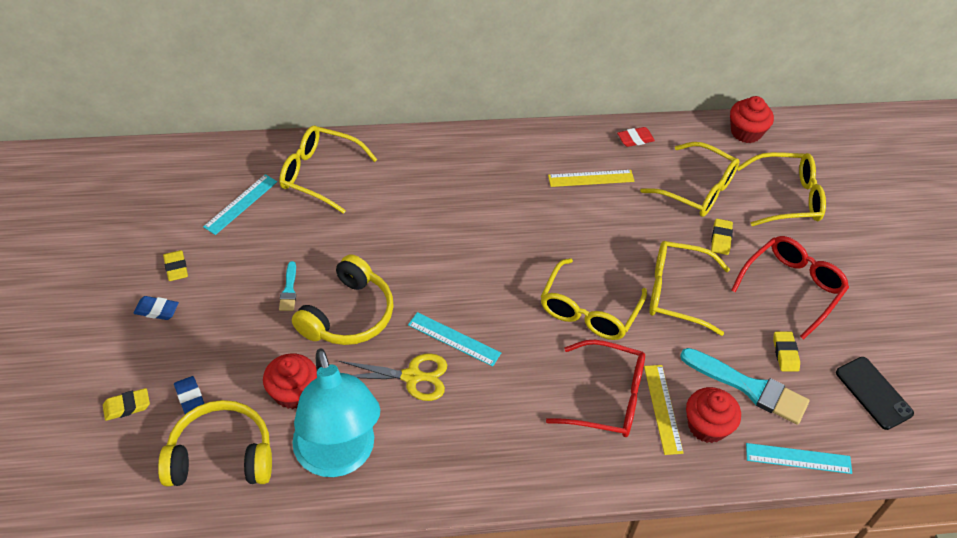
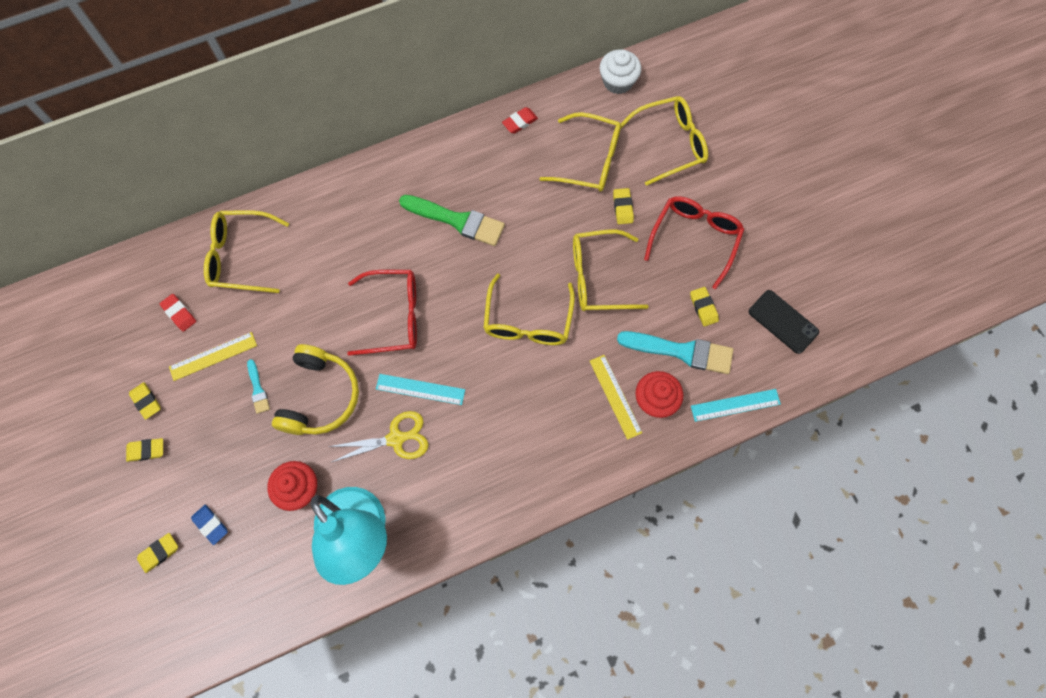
camera: 15 degrees left, 20 degrees up
(156, 310) = (146, 450): blue eraser -> yellow eraser
(221, 456) = (259, 570): yellow headphones -> none
(241, 204) = (179, 313): turquoise ruler -> red eraser
(544, 203) = (457, 220): none -> green brush
(591, 178) = (491, 179): yellow ruler -> yellow ruler (213, 356)
(606, 398) = (566, 402): red glasses -> red glasses (393, 316)
(746, 132) = (617, 82): red cupcake -> white cupcake

